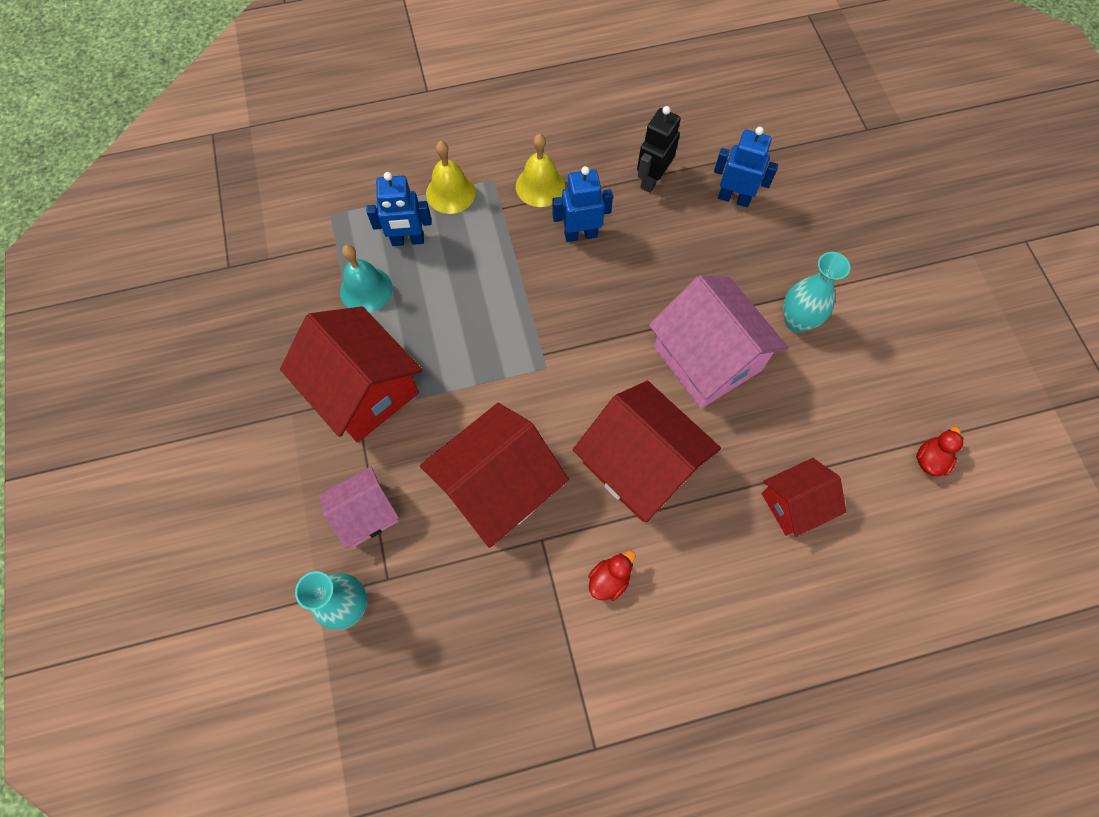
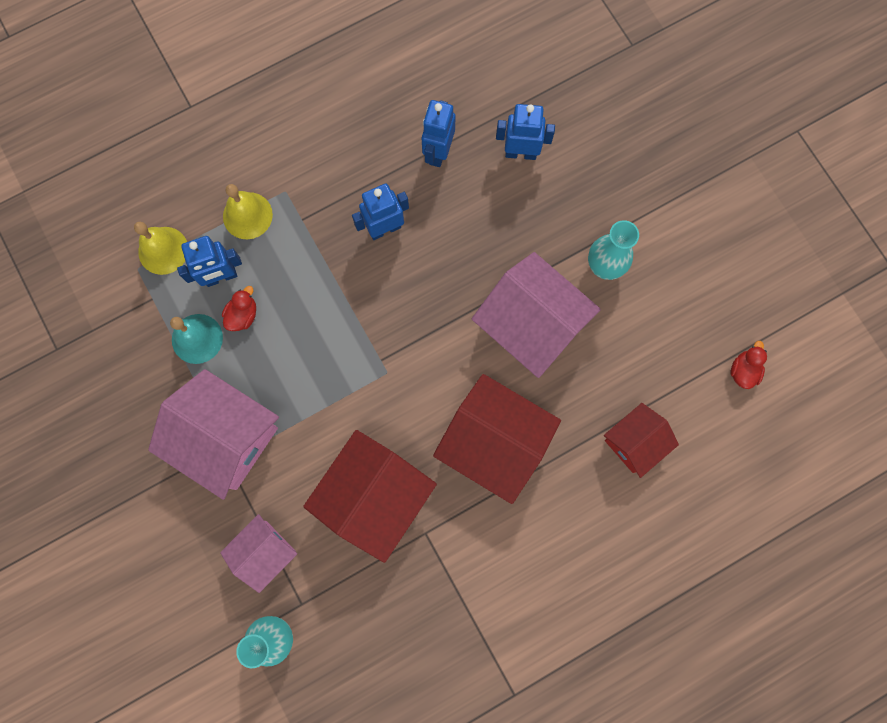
camera: 15 degrees left, 10 degrees up
(364, 390) = (226, 438): red house -> pink house
(540, 186) = (332, 186): yellow bell -> yellow bell (163, 250)
(609, 580) = (492, 552): red duck -> red duck (243, 315)
(652, 179) = (438, 152): black robot -> blue robot

